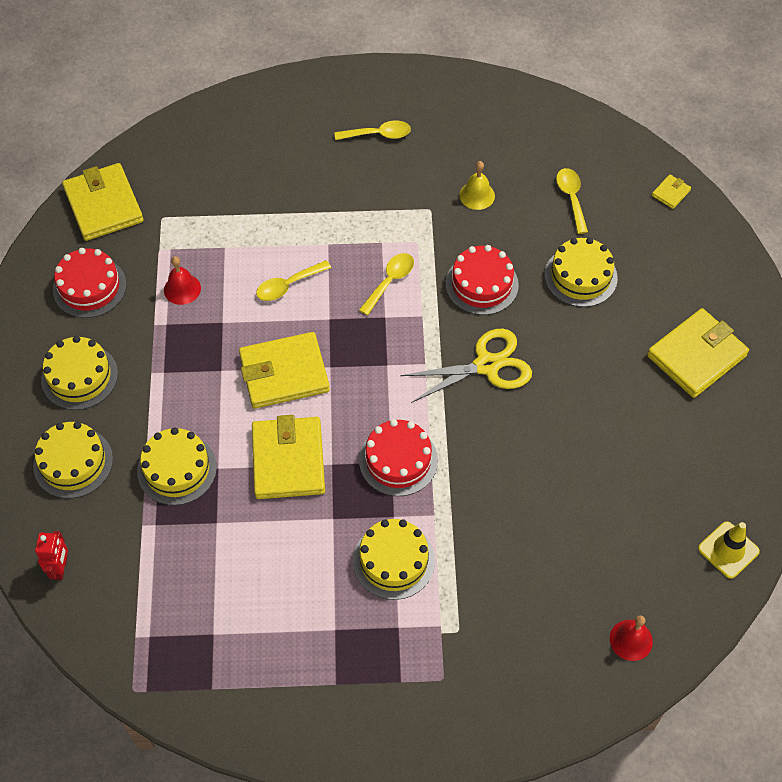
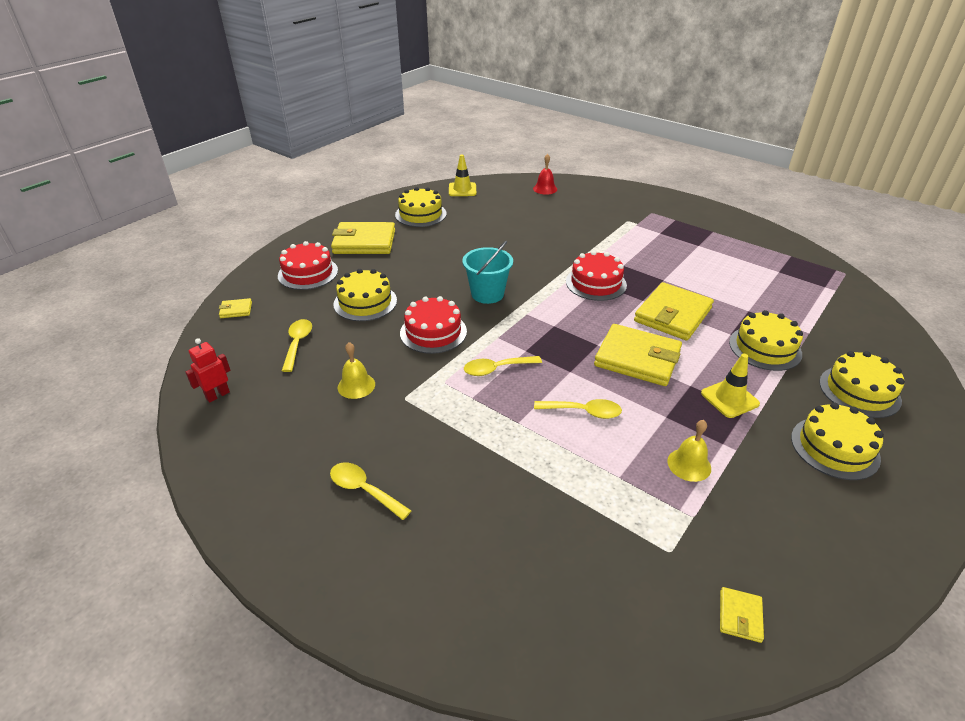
camera: 140 degrees left, 20 degrees down
(60, 568) = (886, 340): red robot -> red robot (217, 395)
(89, 287) = (796, 524): red cake -> red cake (308, 273)
(103, 205) = (740, 616): yellow wallet -> yellow wallet, size x0.43
(181, 377) = (729, 398): none -> yellow traffic cone
(182, 289) = (689, 464): red bell -> yellow bell
(393, 560) = (640, 252): yellow cake -> yellow cake (420, 214)
(487, 365) = (487, 294): yellow scissors -> turquoise bucket
(571, 198) = (297, 344): yellow spoon -> yellow spoon turned 150 degrees clockwise

